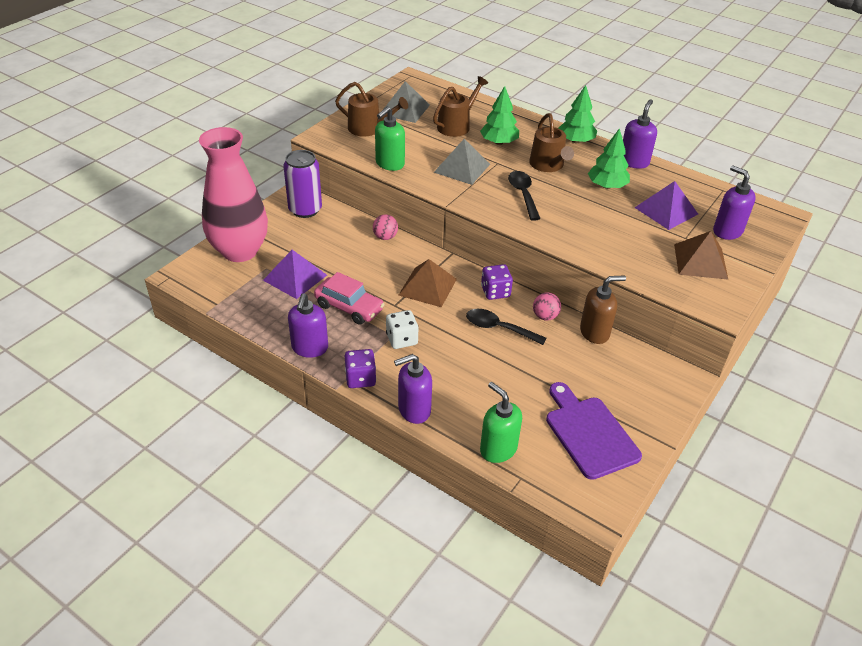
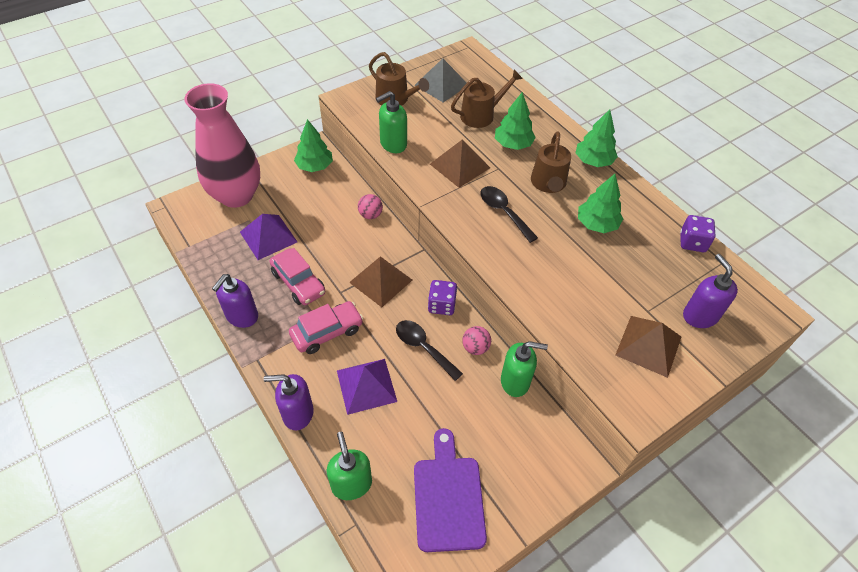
camera: 20 degrees right, 10 degrees up
(305, 210) = (314, 166): purple can -> green tree
(360, 378) = (268, 363): purple dice -> purple dice (692, 242)
(402, 339) = (327, 332): white dice -> pink car
(462, 168) = (459, 166): grey pyramid -> brown pyramid
(523, 194) = (503, 212): black spoon -> black spoon turned 45 degrees counterclockwise
(594, 332) = (515, 381): brown soap dispenser -> green soap dispenser
(634, 162) = (642, 202): purple soap dispenser -> none
(666, 210) = (645, 271): purple pyramid -> purple pyramid (366, 386)

